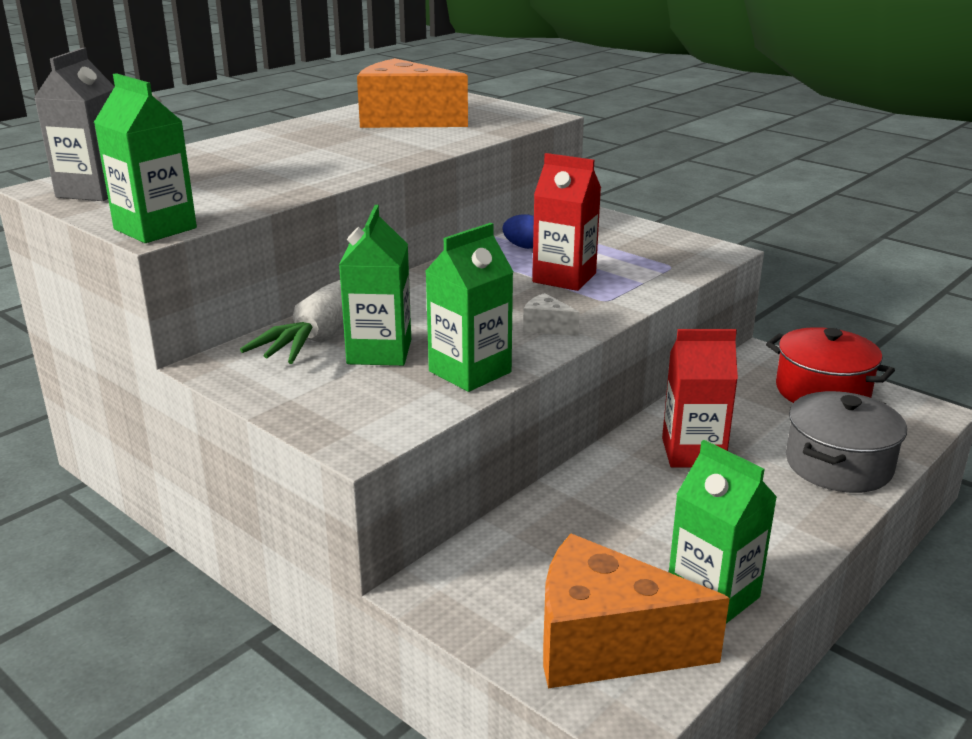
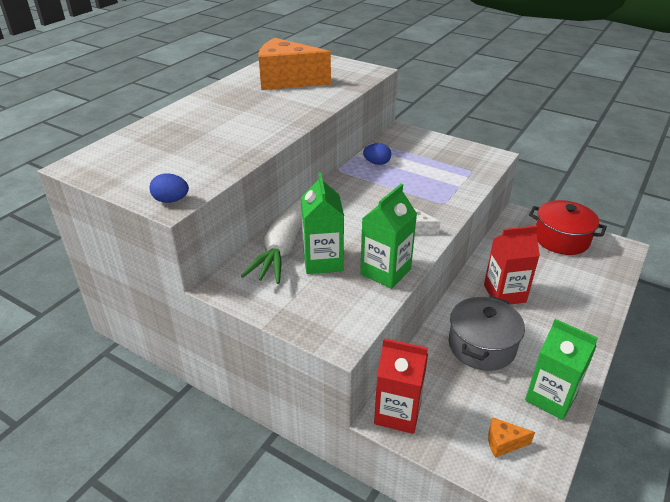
camera: 10 degrees left, 10 degrees up
(94, 191) = (110, 167): grey carton -> none
(155, 229) = (171, 200): green carton -> blue egg
(564, 278) = (411, 187): red carton -> red carton (397, 413)
(605, 645) = (503, 443): orange cheese -> orange cheese, size x0.41
(838, 465) = (587, 292): grey pot -> grey pot (481, 346)

